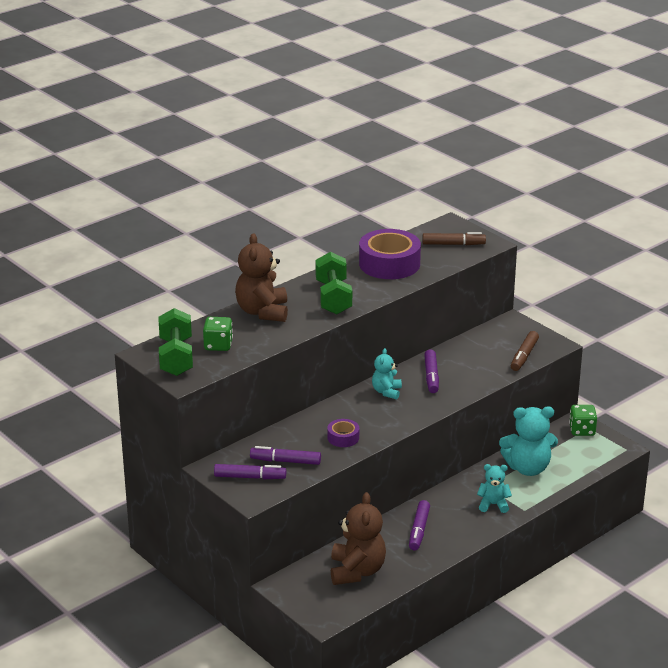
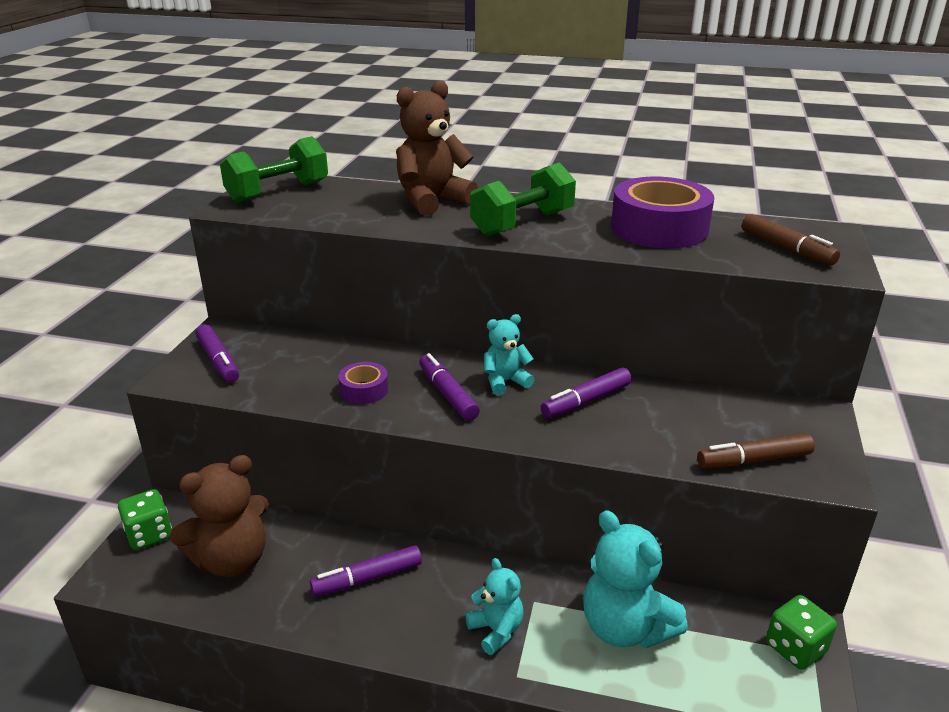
camera: 55 degrees right, 0 degrees up
(218, 345) = (328, 202): green dice -> green dice (149, 534)
(285, 461) = (273, 370): purple marker -> purple marker (447, 394)

